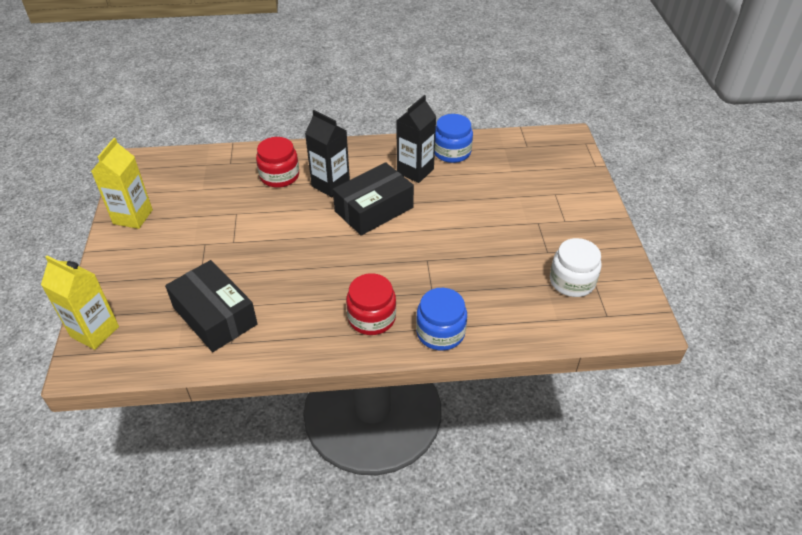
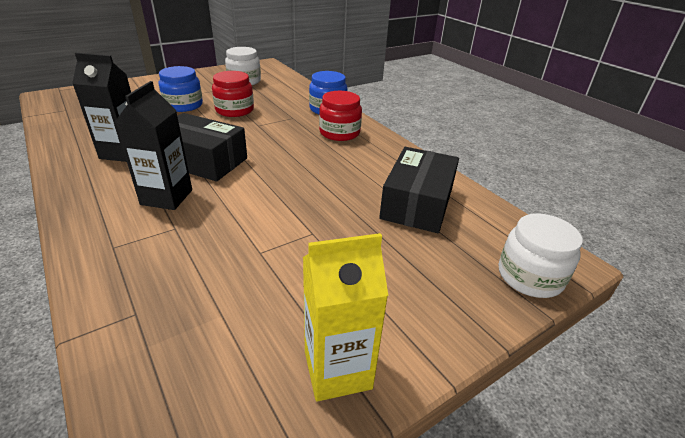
camera: 120 degrees left, 10 degrees down
(95, 331) = (530, 276): yellow carton -> white jar
(279, 176) = (159, 244): red jar -> red jar (234, 110)
(452, 152) = (80, 140): blue jar -> blue jar (183, 105)

